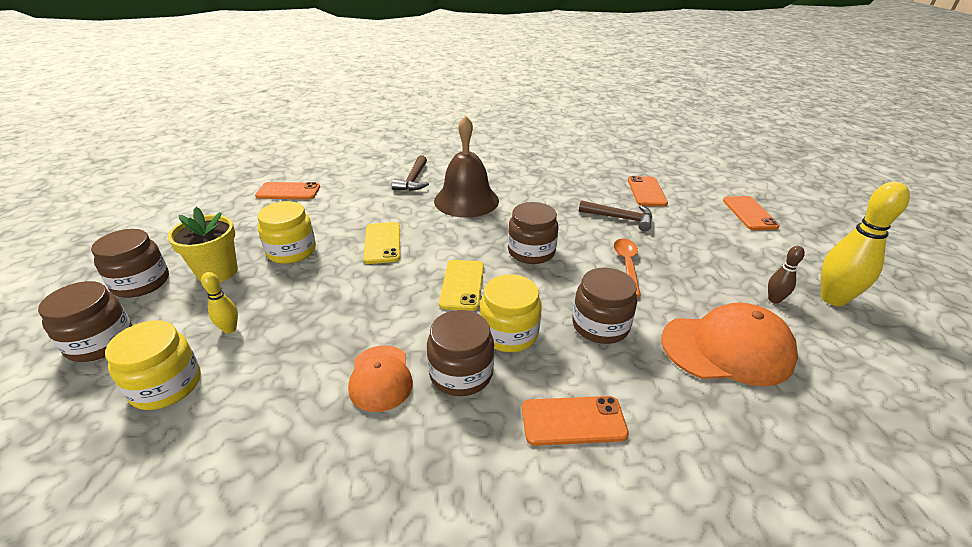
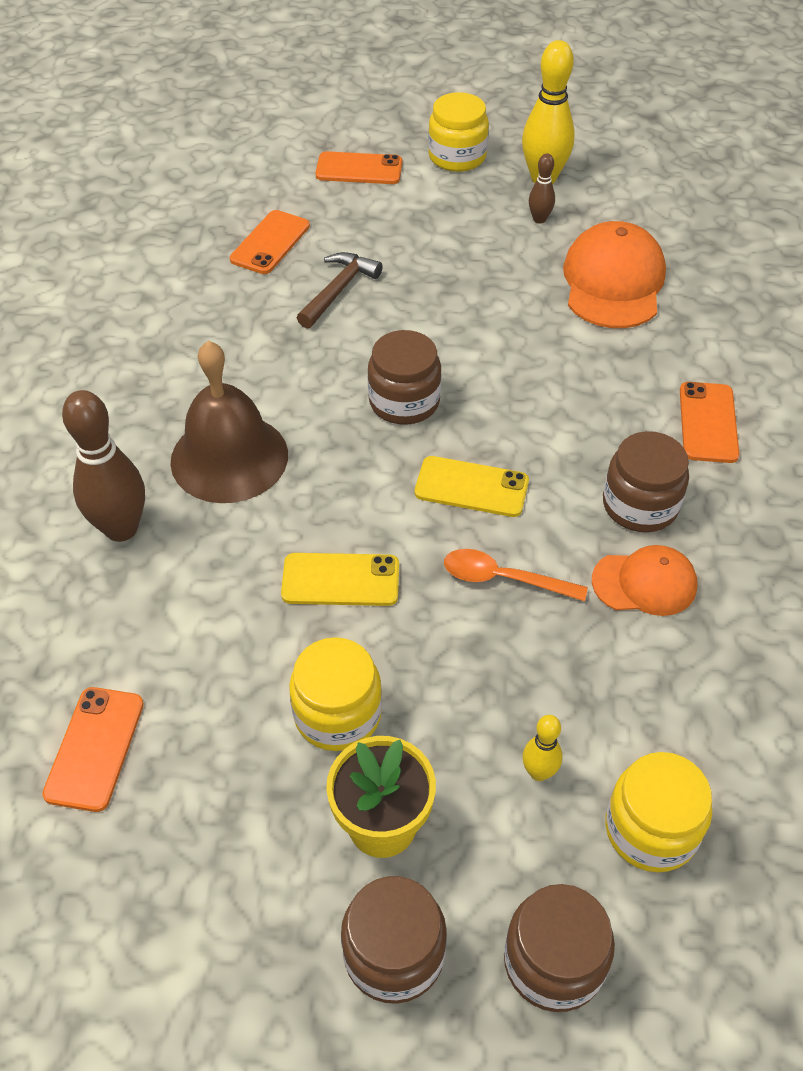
camera: 80 degrees left, 15 degrees up
(413, 180) = (121, 528): brown hammer -> brown bowling pin
(509, 333) = (575, 452): yellow jar -> yellow jar (457, 156)
(600, 325) = (569, 368): brown jar -> none
(626, 265) = (453, 314): orange spoon -> orange spoon (503, 579)
(646, 192) = (270, 243): orange phone -> orange phone turned 75 degrees counterclockwise

